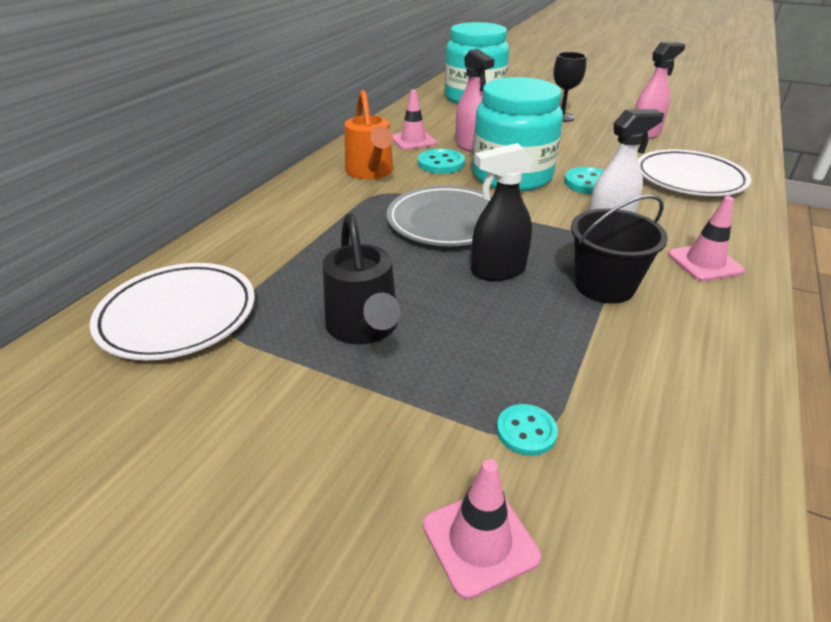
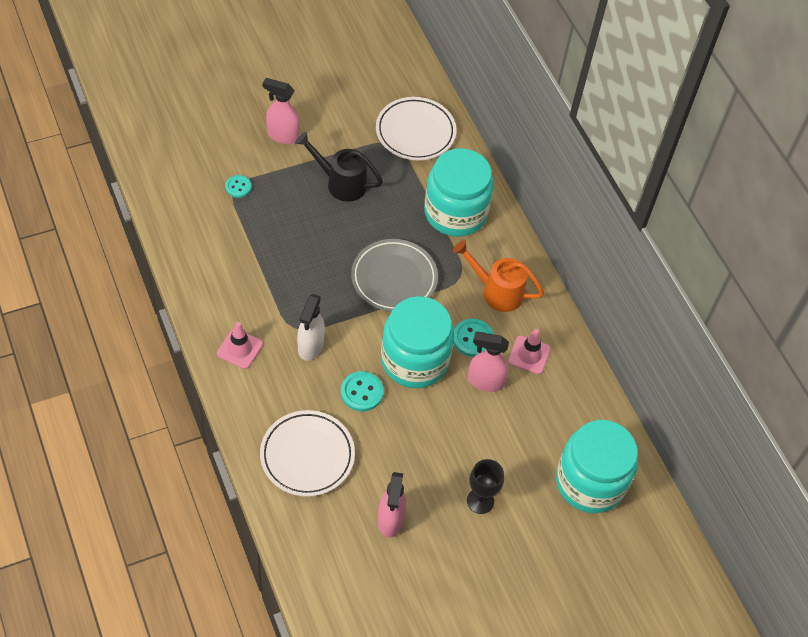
camera: 125 degrees right, 20 degrees up
(298, 227) = (455, 212): none -> turquoise jar
(342, 458) = (282, 135): none -> pink spray bottle
(480, 540) = (220, 145): pink traffic cone -> none
(497, 271) = (328, 259): black spray bottle -> none
(604, 286) = (272, 288): black bucket -> none

